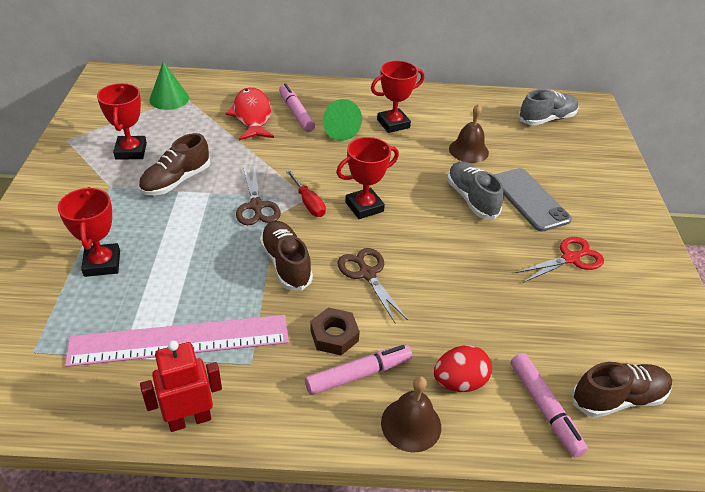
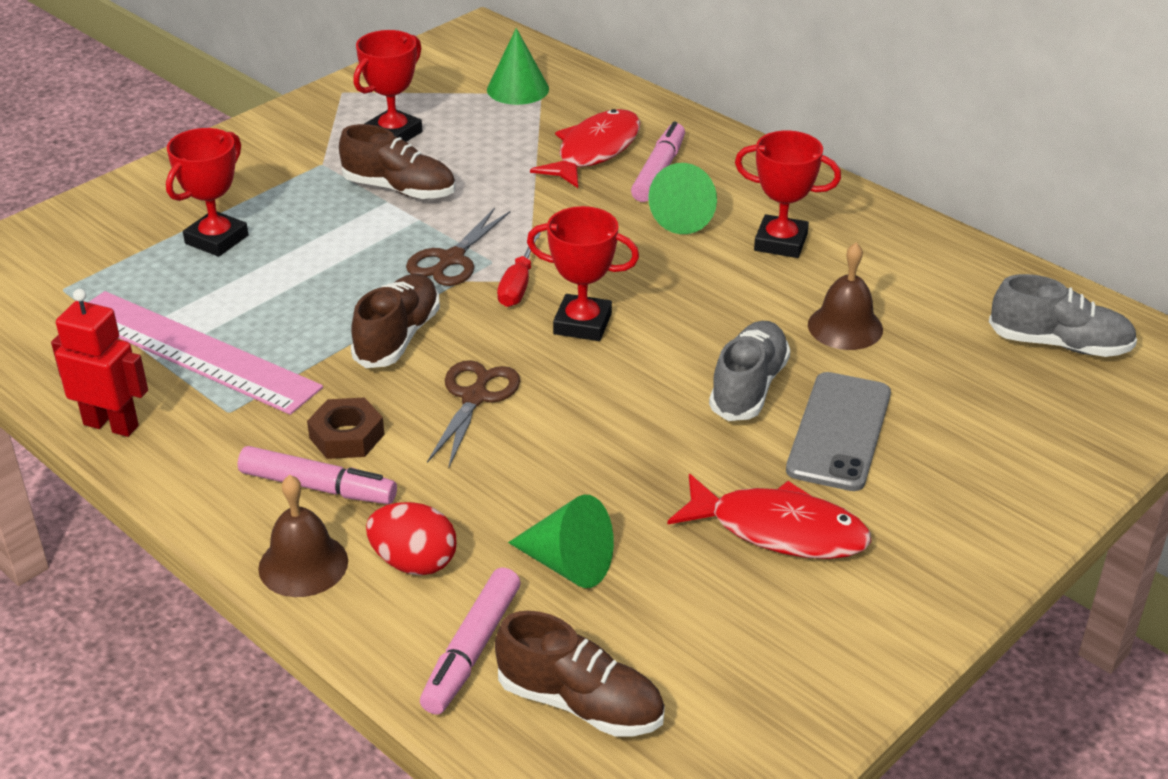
camera: 45 degrees right, 5 degrees down
(176, 181) = (399, 189): brown shoe -> brown shoe turned 150 degrees counterclockwise
(521, 332) = (568, 564): none -> green cone
(570, 258) = (779, 530): red scissors -> red fish

